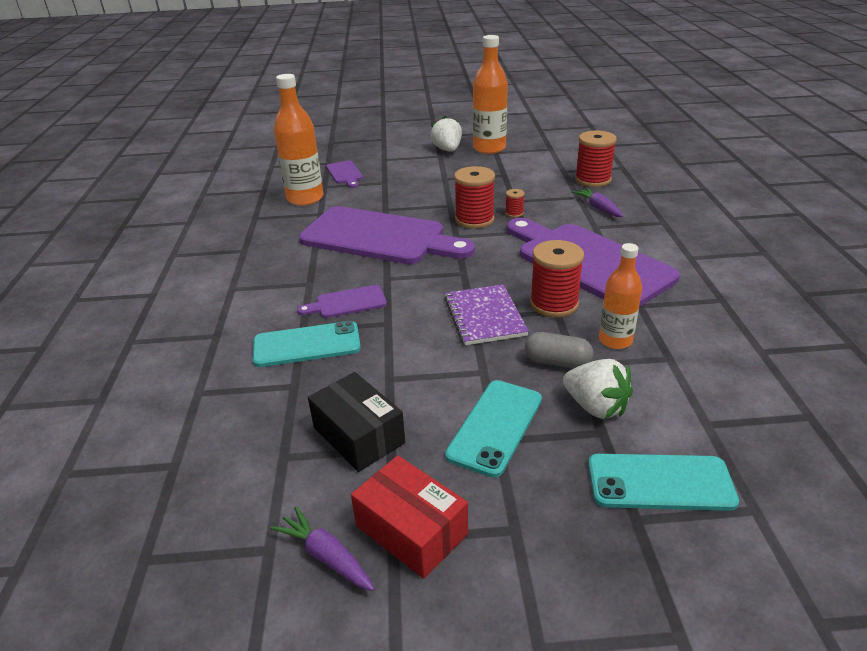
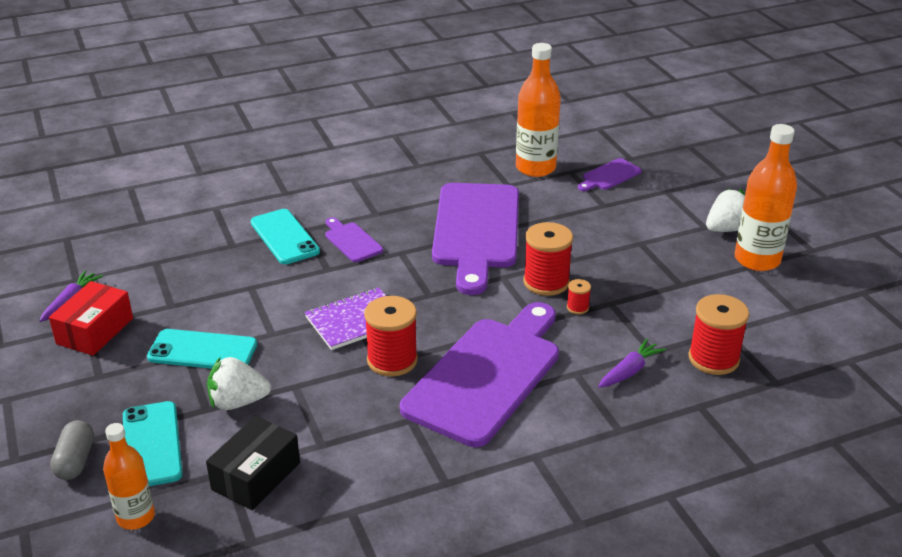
camera: 70 degrees right, 0 degrees up
(359, 435) = (182, 288): black box -> black box (256, 476)
(557, 362) = (296, 373): grey capsule -> grey capsule (75, 461)
(595, 407) = (238, 402): white strawberry -> white strawberry turned 60 degrees clockwise
(615, 340) = (340, 407): orange bottle -> orange bottle (136, 517)

